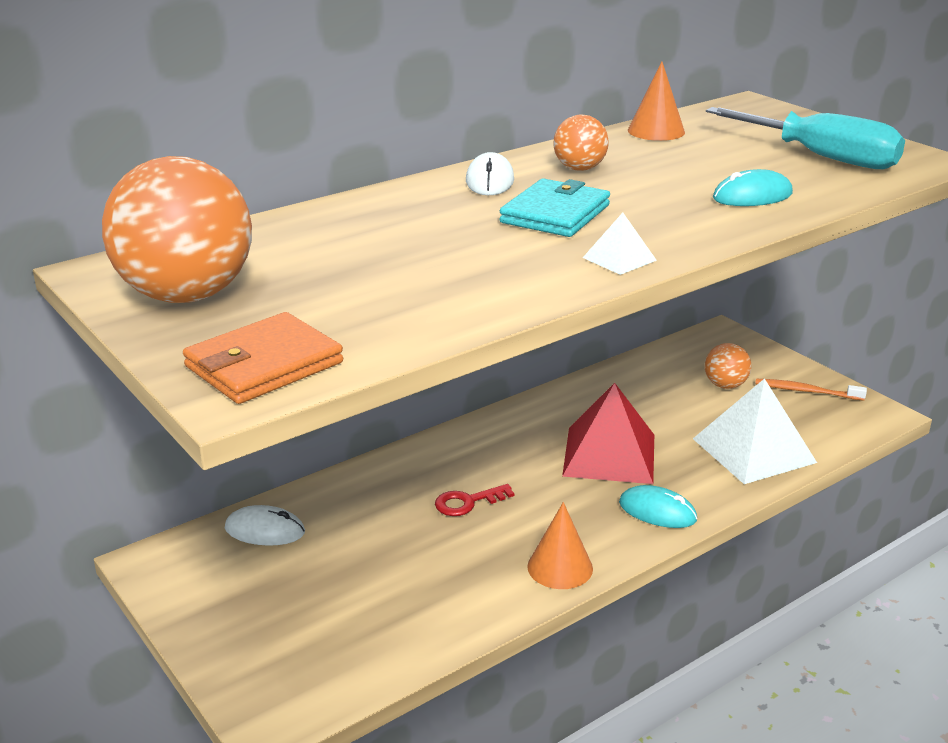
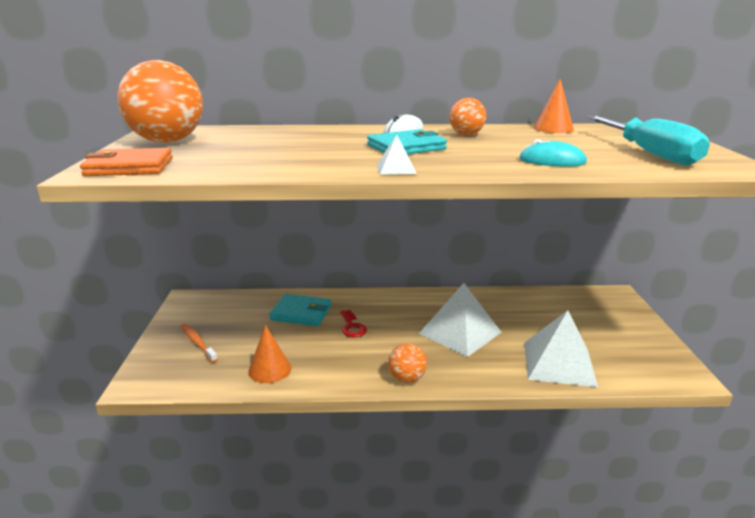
camera: 35 degrees right, 5 degrees down
(265, 530) = (246, 304): white mouse -> none
(370, 511) = (301, 313): none -> turquoise wallet
(467, 502) = (352, 327): red key -> red key turned 120 degrees counterclockwise
(560, 567) = (357, 377): orange cone -> orange cone (270, 369)
(609, 455) = (460, 332): red pyramid -> white pyramid
(657, 511) = (451, 372): turquoise mouse -> none
(725, 385) = (583, 322): orange ball -> orange ball (407, 378)
(806, 391) = (641, 343): orange toothbrush -> orange toothbrush (197, 342)

